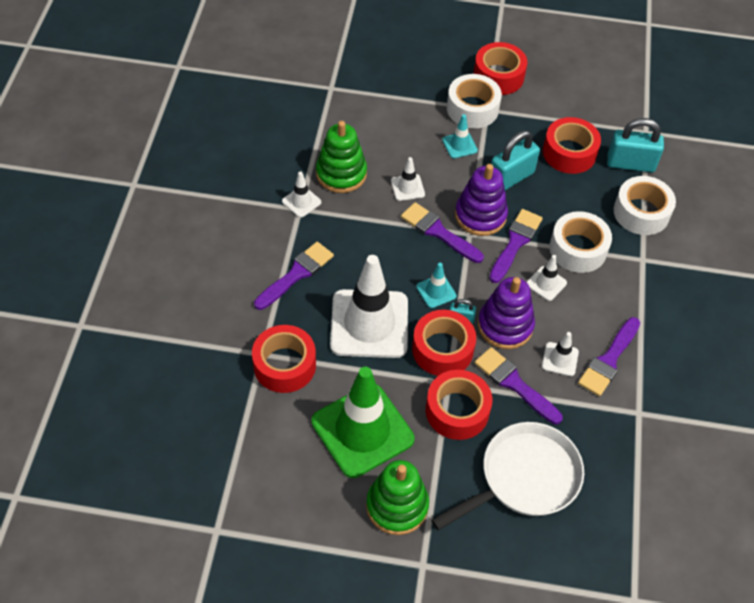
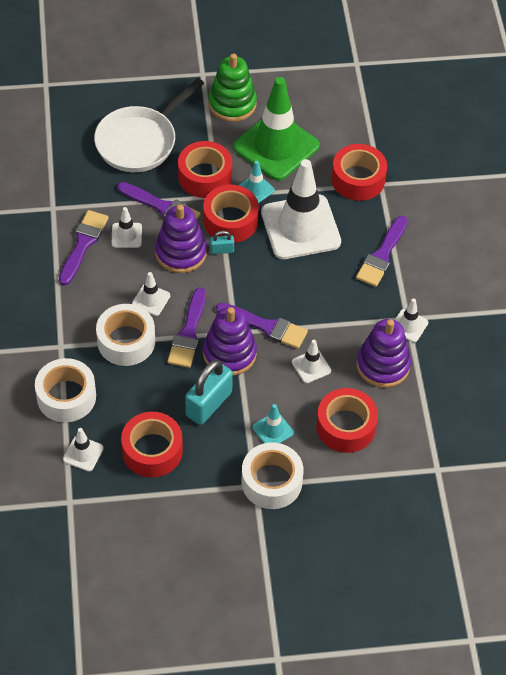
camera: 165 degrees right, 0 degrees up
(341, 174) = (383, 365): green stacking toy -> purple stacking toy
(436, 291) = (251, 269): turquoise traffic cone -> turquoise traffic cone (255, 189)
(498, 76) = (253, 536): red tape -> red tape (346, 426)
(630, 164) = (83, 453): turquoise padlock -> white traffic cone

